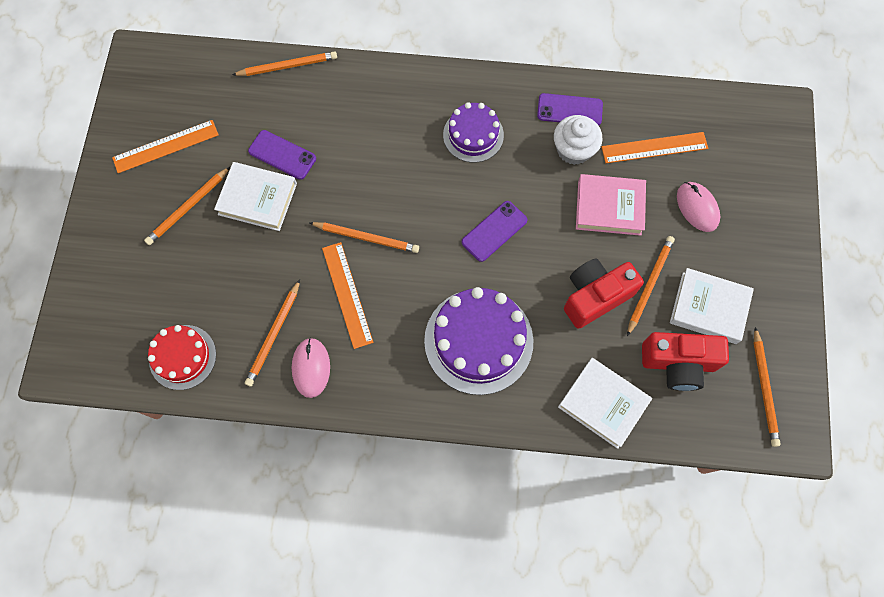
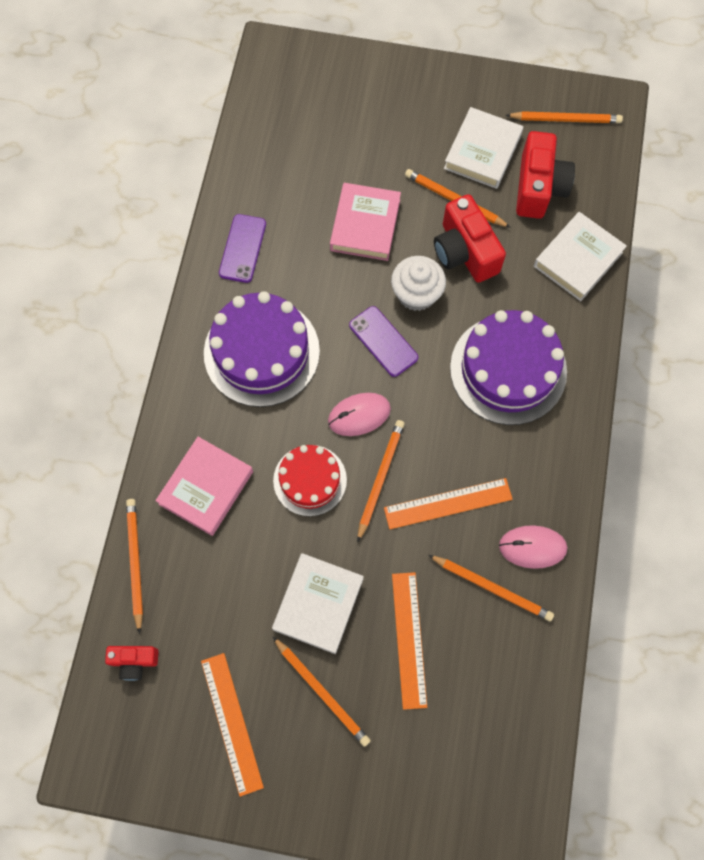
camera: 85 degrees left, 0 degrees up
(182, 357) = (515, 696): red cake -> red cake (310, 480)
(212, 76) = (134, 661): none -> red camera
(282, 155) = (261, 572): purple phone -> none
(350, 107) = (206, 487): none -> pink book
(473, 135) = (261, 352): purple cake -> purple cake, size x1.65
(573, 149) = (292, 250): white cupcake -> white cupcake (416, 294)
(654, 147) = (299, 172): orange ruler -> orange ruler (409, 639)
(697, 207) = (373, 144): pink mouse -> pink mouse (359, 415)

